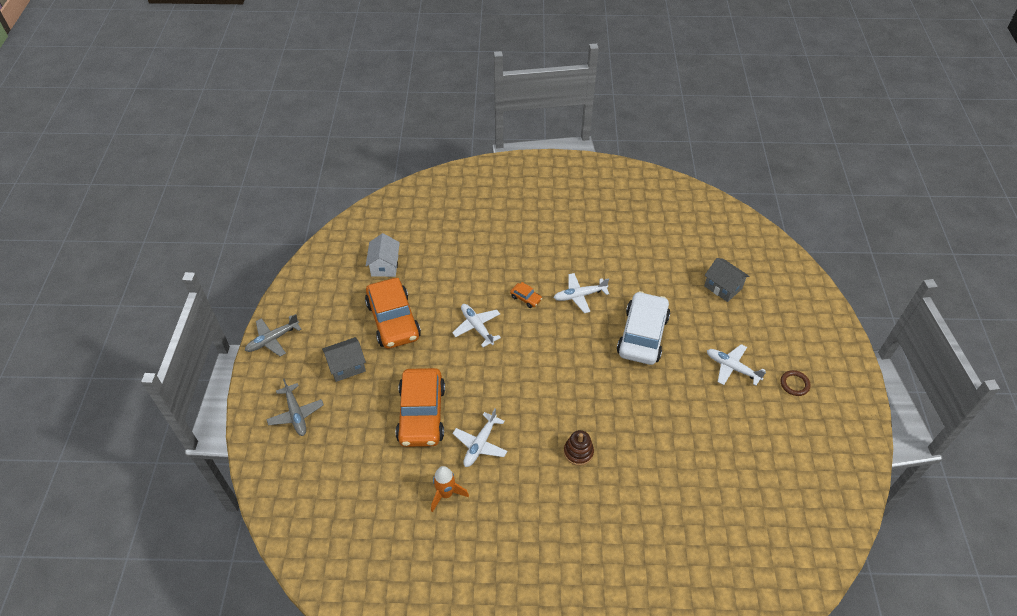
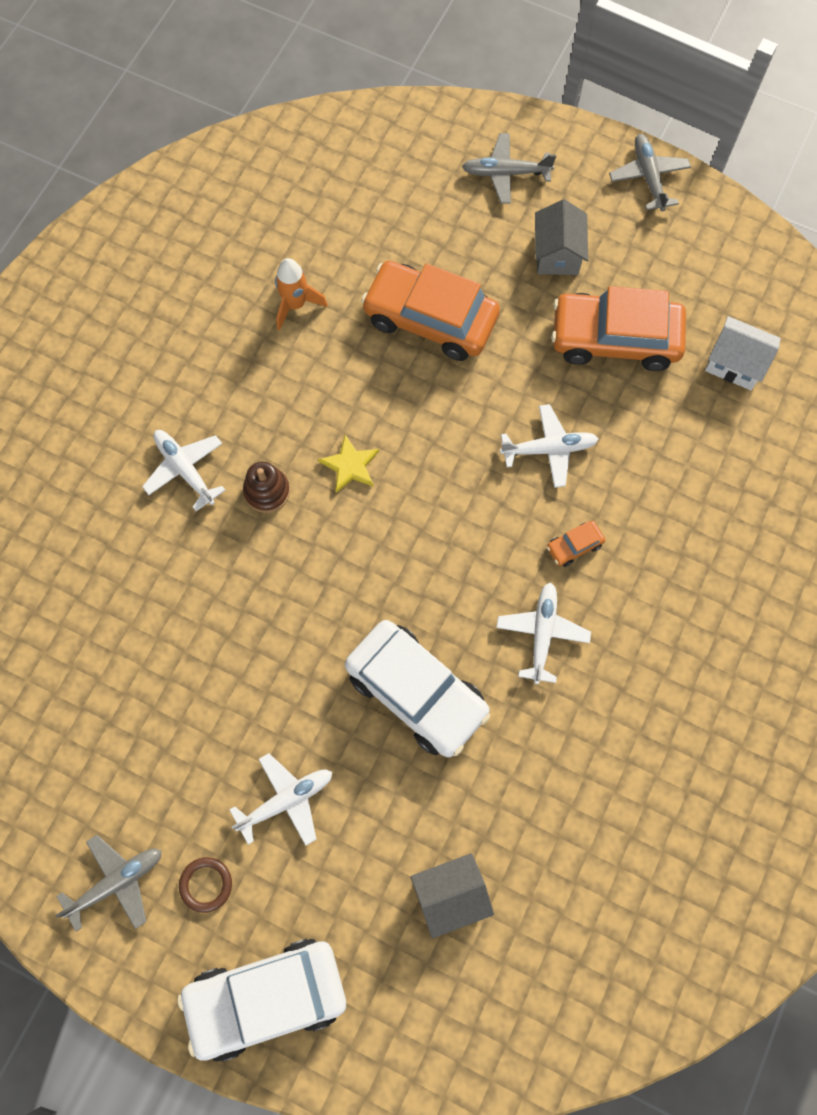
camera: 115 degrees right, 20 degrees up
(480, 444) = (345, 373): white plane -> white plane (185, 470)
(538, 416) = (350, 465): none -> yellow star
(819, 338) = (266, 997): none -> white car
(825, 424) = (116, 882): none -> grey plane

